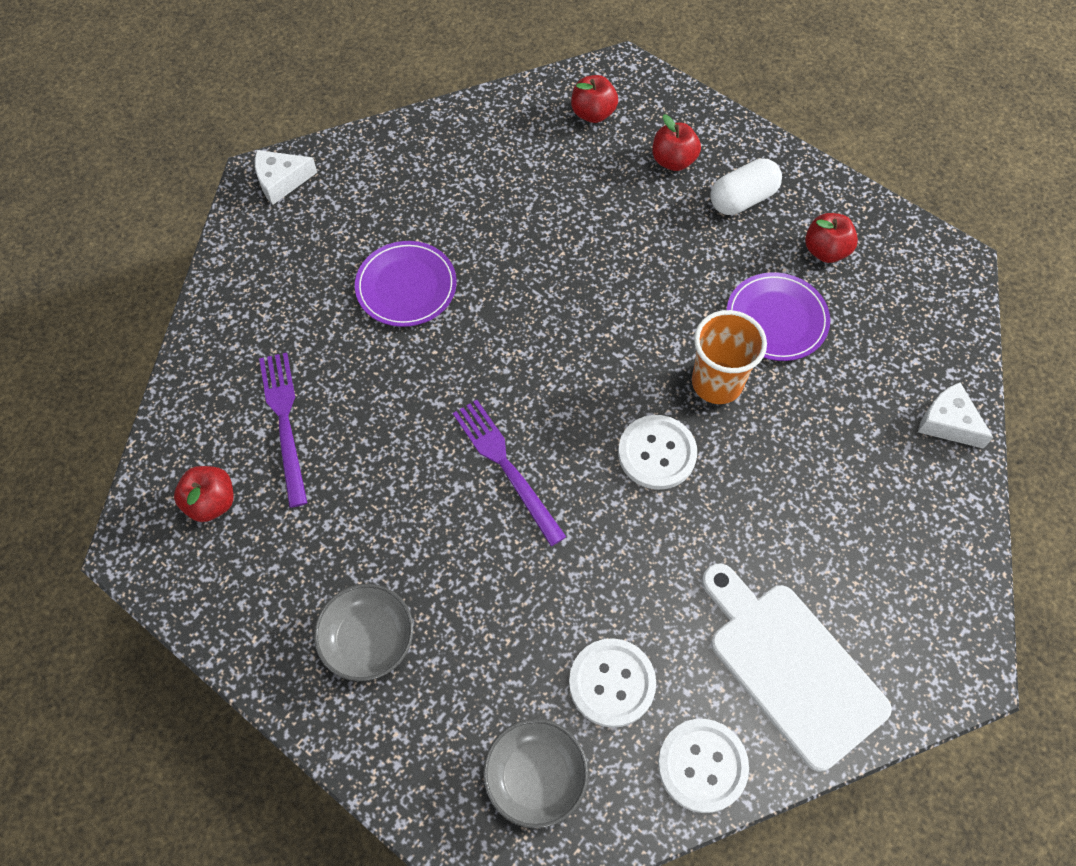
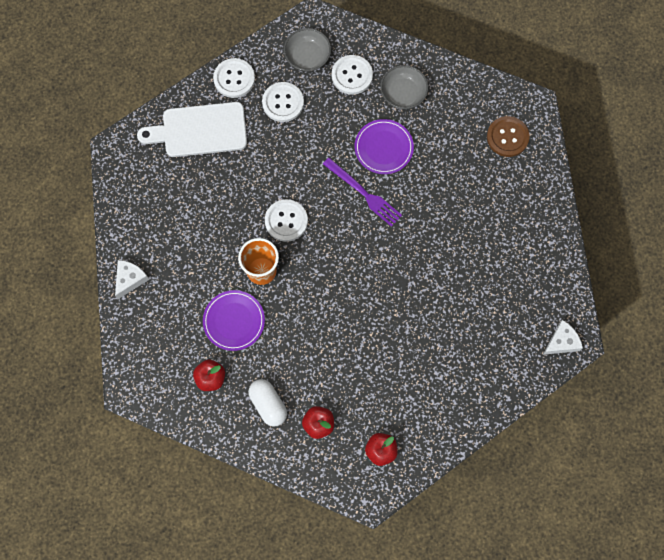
camera: 165 degrees right, 10 degrees up
(211, 502) = (507, 137): red apple -> brown button
(284, 422) = (489, 188): purple fork -> none
(406, 286) = (456, 287): purple plate -> purple plate (383, 148)
(456, 706) = (352, 75): none -> white button
(742, 199) = (268, 404): white capsule -> white capsule turned 75 degrees counterclockwise
(791, 667) = (199, 130): white cutting board -> white cutting board turned 135 degrees clockwise
(948, 422) = (130, 279): white cheese -> white cheese turned 90 degrees counterclockwise

